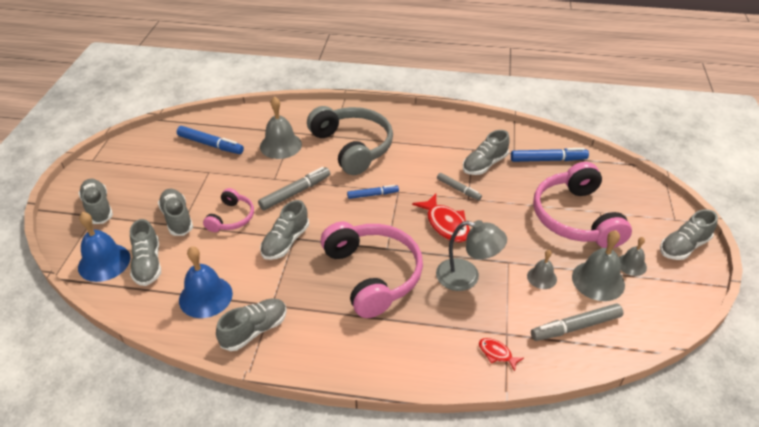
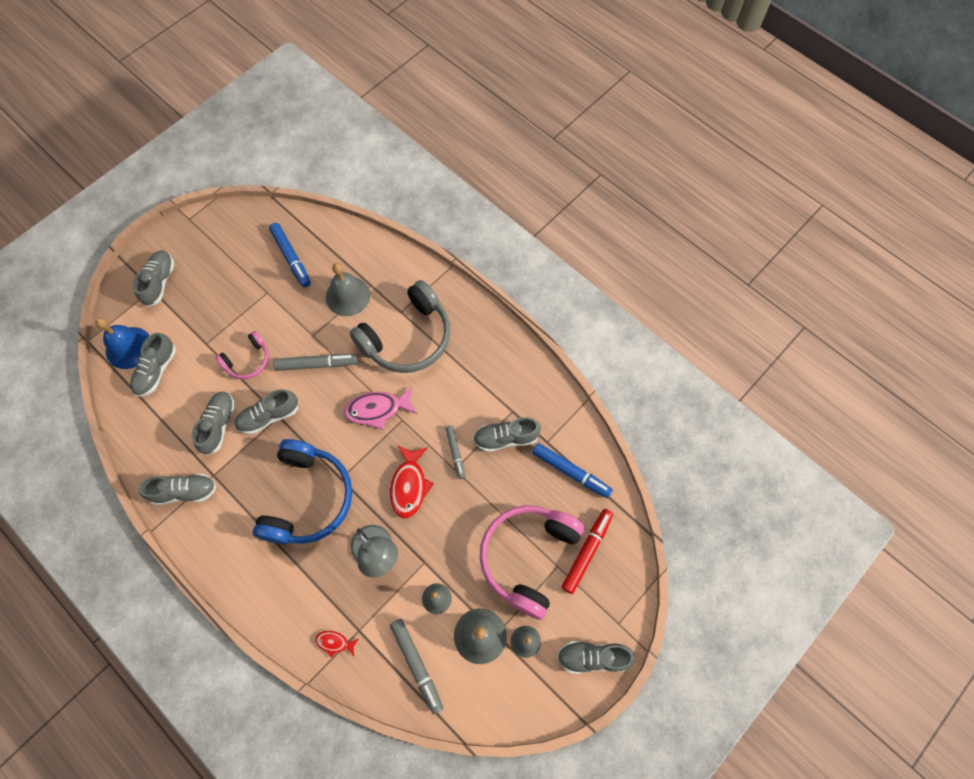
camera: 35 degrees right, 25 degrees up
(177, 219) = (208, 334): grey shoe -> grey shoe (219, 425)
(205, 296) = (174, 433): blue bell -> none
(353, 147) = (407, 338): grey headphones -> grey headphones turned 45 degrees clockwise
(373, 195) = (377, 409): blue marker -> pink fish
(373, 274) = (308, 498): pink headphones -> blue headphones
(497, 354) = (334, 642): red fish -> red fish turned 60 degrees counterclockwise
(575, 327) = (417, 665): grey marker -> grey marker turned 135 degrees counterclockwise
(608, 194) = (586, 551): none -> red marker

